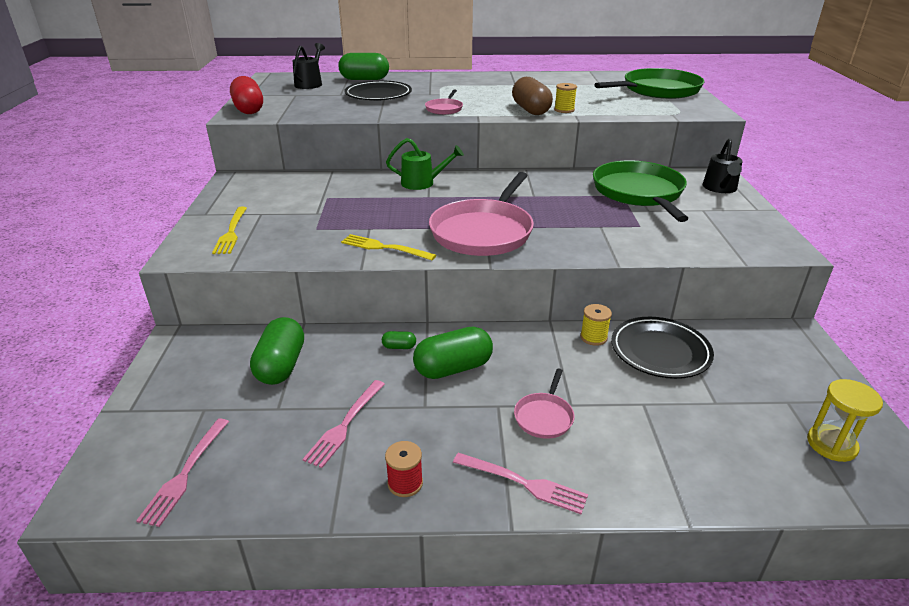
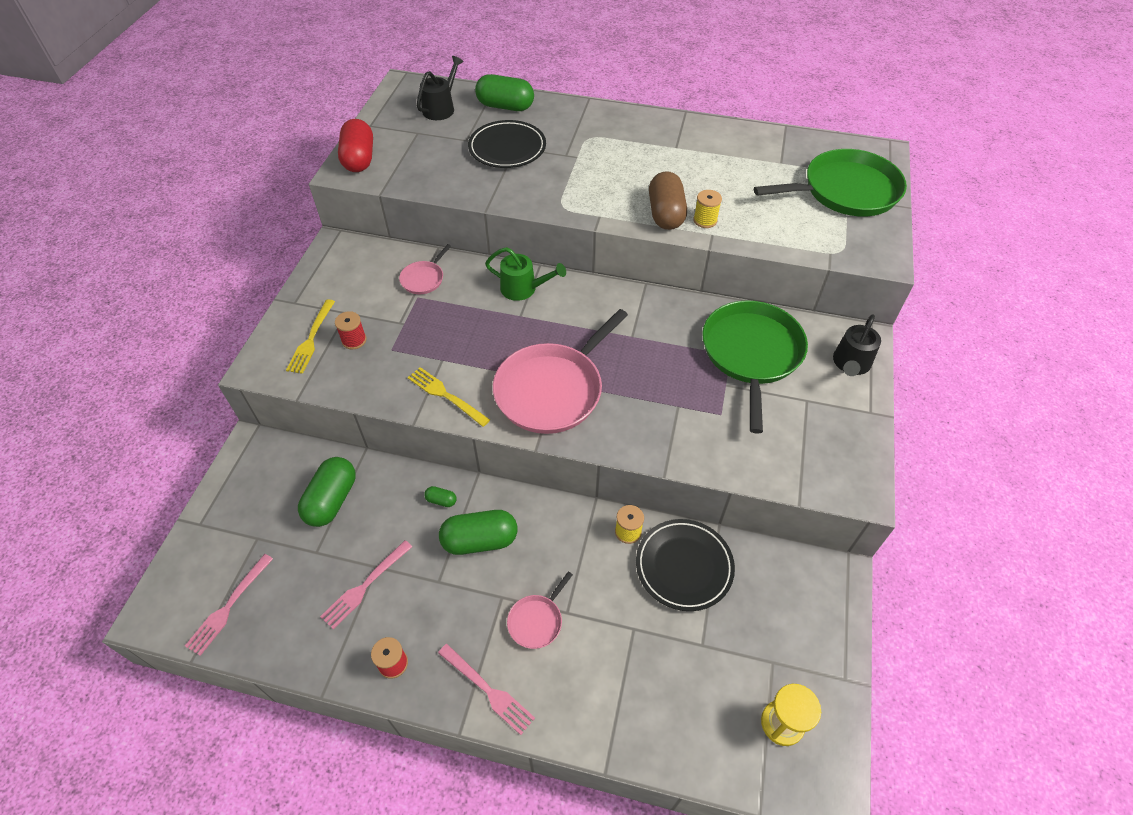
camera: 15 degrees right, 20 degrees up
(276, 228) = (354, 340): none -> red spool
(444, 109) = (568, 194): pink pan -> pink pan (424, 279)

